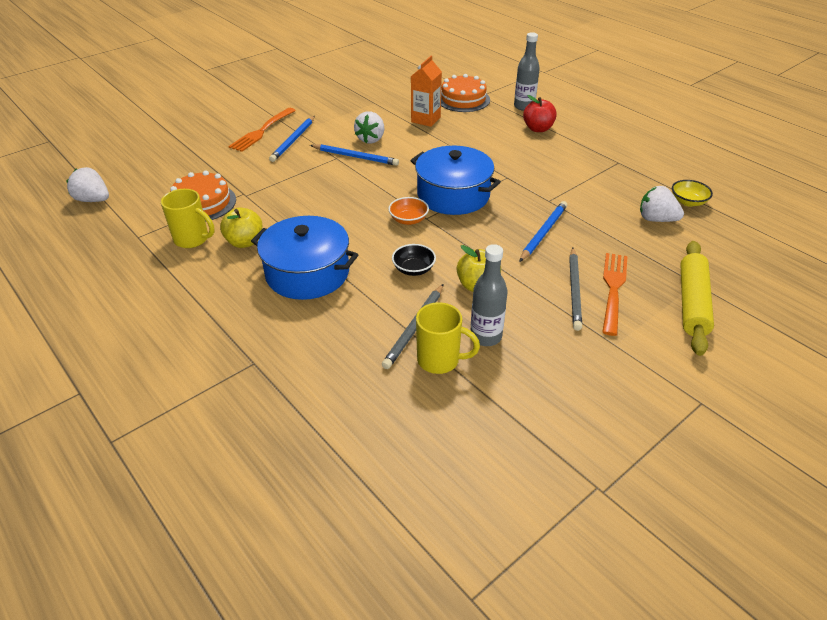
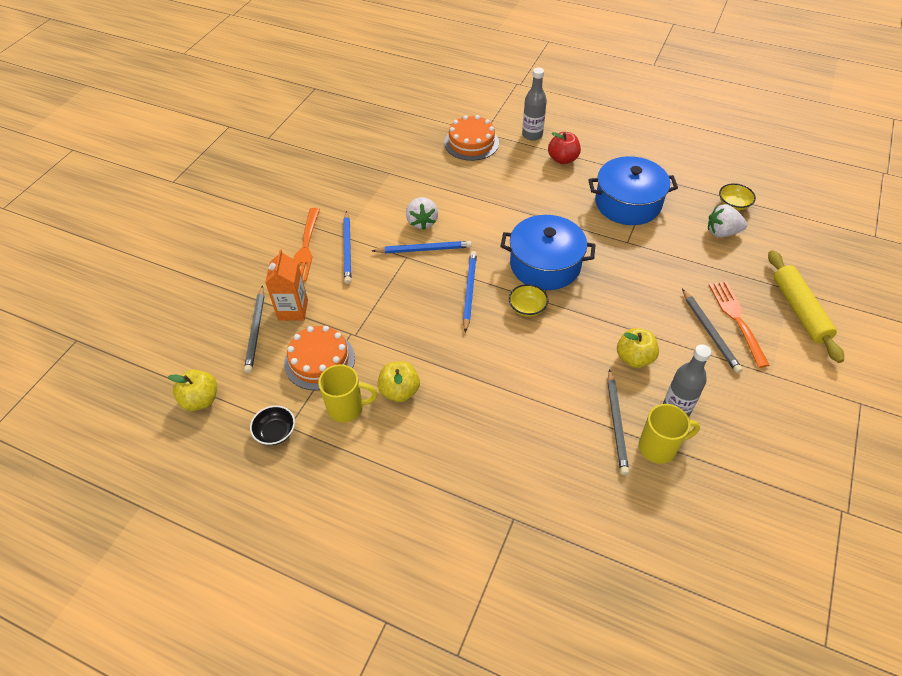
camera: 25 degrees left, 10 degrees up
(93, 200) = (201, 400): white strawberry -> yellow apple
(174, 171) = (256, 331): none -> grey pencil
(307, 273) = (484, 403): blue pot -> blue pot (627, 203)
(408, 220) = (527, 308): orange bowl -> yellow bowl
(413, 269) = (571, 361): black bowl -> black bowl (275, 432)
(425, 119) = (455, 180): orange carton -> orange carton (293, 310)
(543, 233) = (646, 280): blue pencil -> blue pencil (469, 291)

